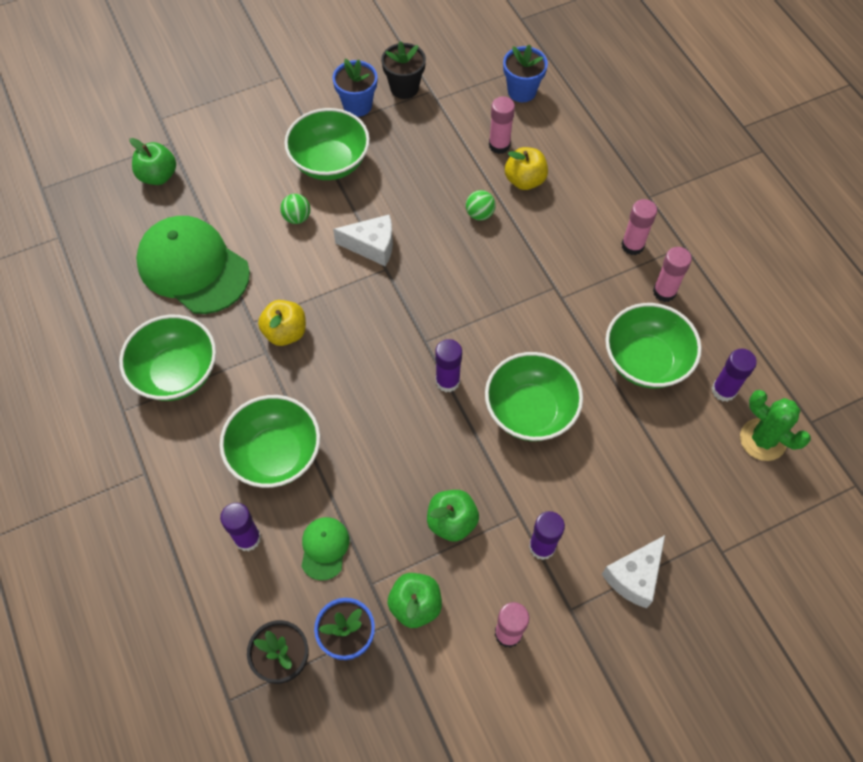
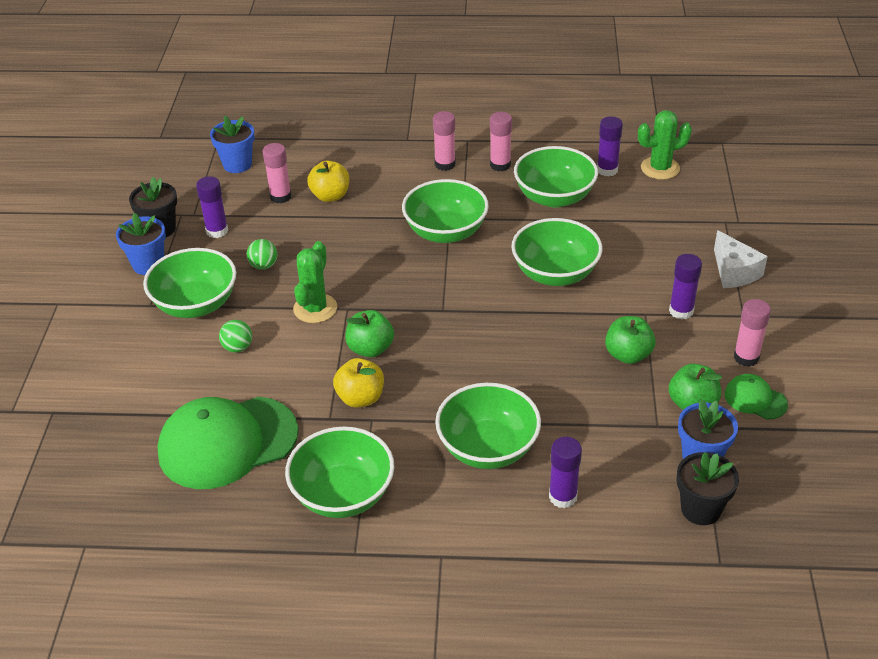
camera: 60 degrees left, 20 degrees down
(158, 176) = (86, 435): green apple -> green apple (370, 349)
(324, 548) = (605, 445): green cap -> green cap (755, 399)
(372, 246) = (315, 308): white cheese -> green cactus
(447, 381) = (492, 310): purple glue stick -> purple glue stick (217, 231)
(479, 214) = (341, 233): green ball -> green ball (263, 265)
(532, 294) = (445, 232): none -> green bowl

